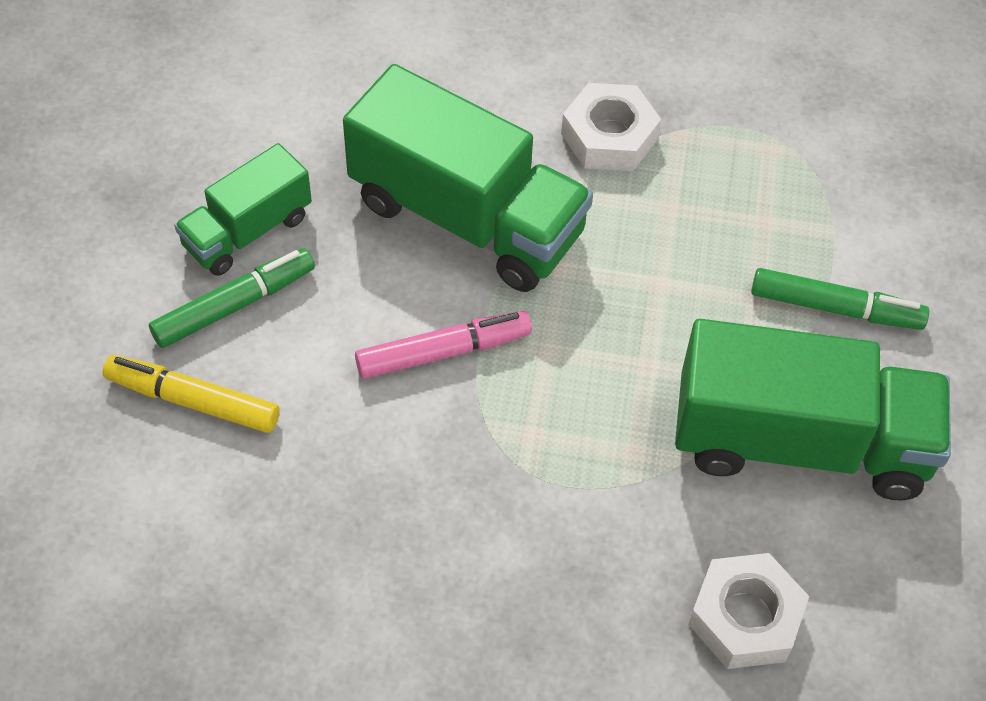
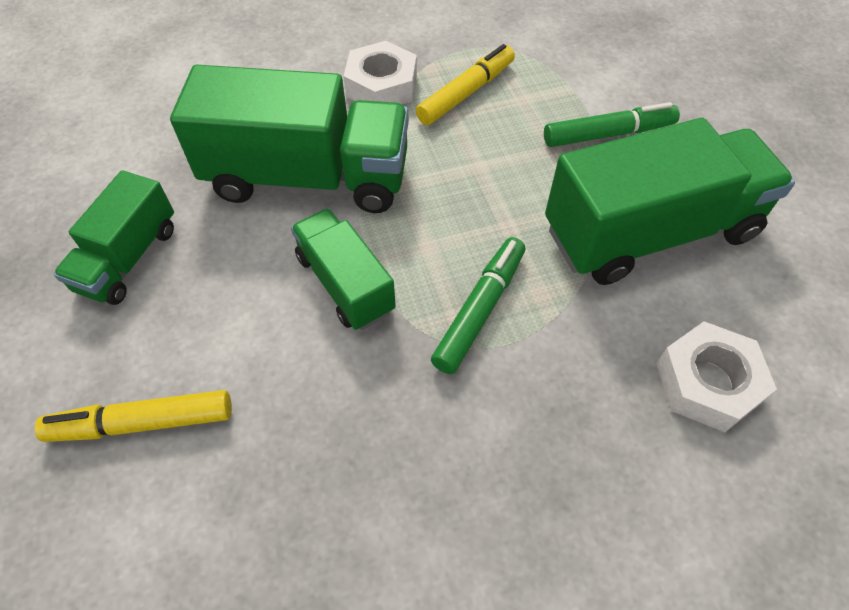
camera: 25 degrees left, 0 degrees up
(234, 305) = (144, 323): green marker -> green marker (479, 310)
(442, 352) = (345, 284): pink marker -> green truck
(701, 186) = (466, 93): none -> yellow marker

